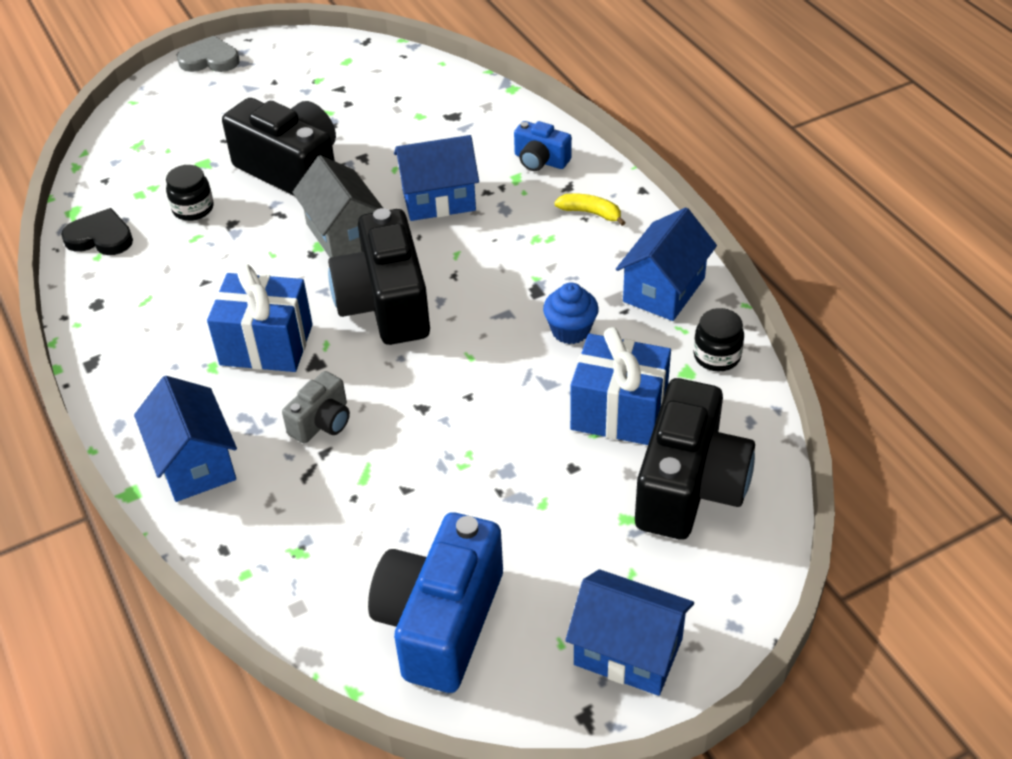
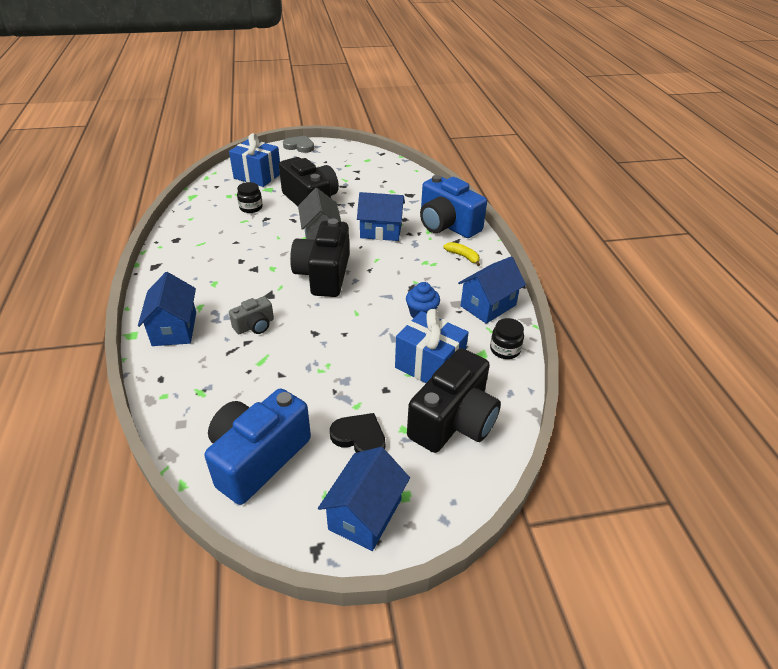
camera: 15 degrees right, 5 degrees down
(100, 237) = (197, 210): black heart -> black heart (359, 437)
(266, 344) = (249, 279): blue gift -> blue gift (257, 176)
(540, 160) = (447, 225): blue camera -> blue camera, size x2.01
(628, 651) = (365, 514): blue house -> blue house turned 75 degrees clockwise

